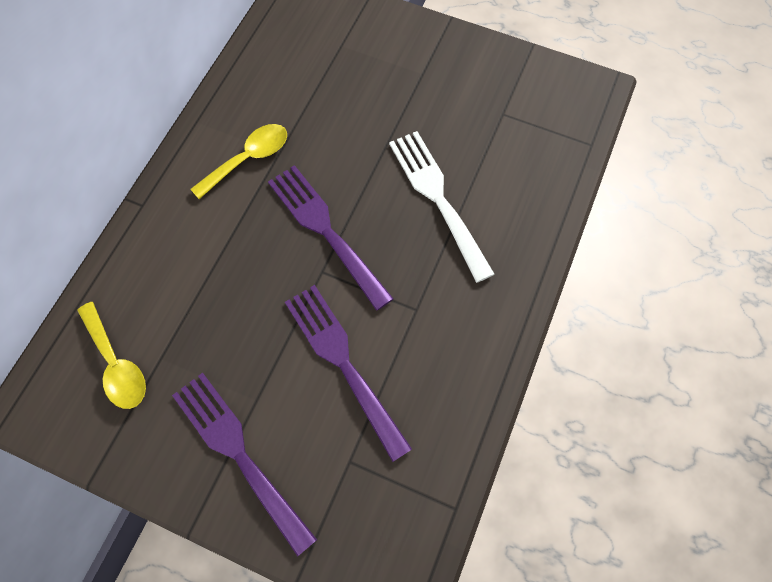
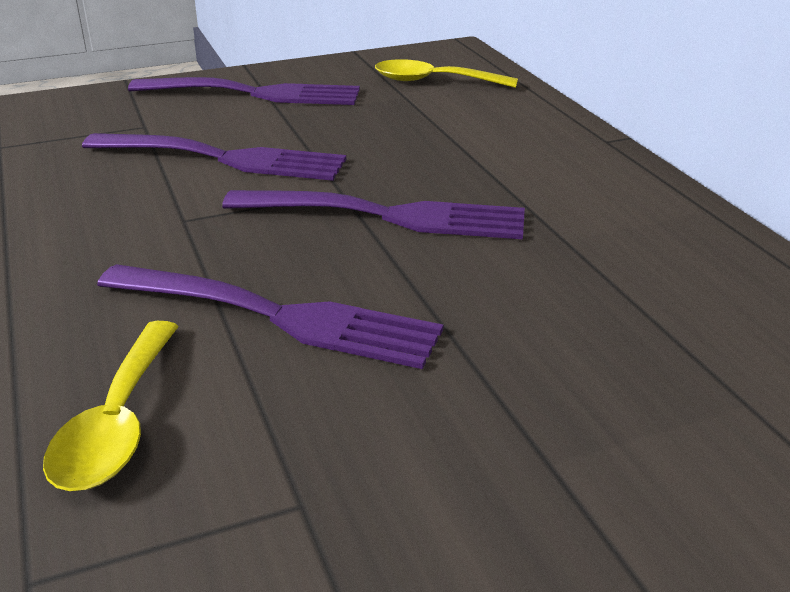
camera: 135 degrees right, 35 degrees down
(248, 159) = (585, 215): yellow spoon -> yellow spoon (118, 422)
(438, 199) = (277, 316): white fork -> purple fork

